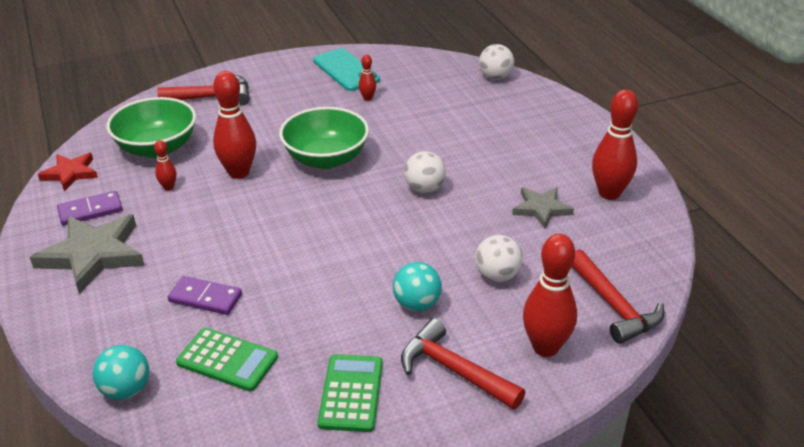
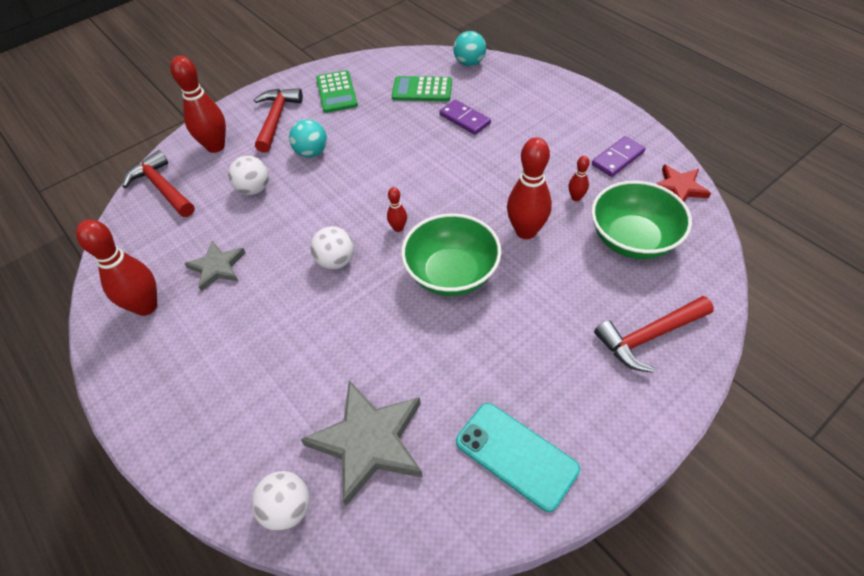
camera: 165 degrees right, 15 degrees up
(93, 255) = (574, 126): grey star -> grey star (368, 442)
(205, 298) = (465, 119): purple domino -> purple domino turned 45 degrees clockwise
(367, 98) = (454, 395): red bowling pin -> red bowling pin (398, 228)
(453, 370) = (276, 119): red hammer -> red hammer turned 105 degrees counterclockwise

